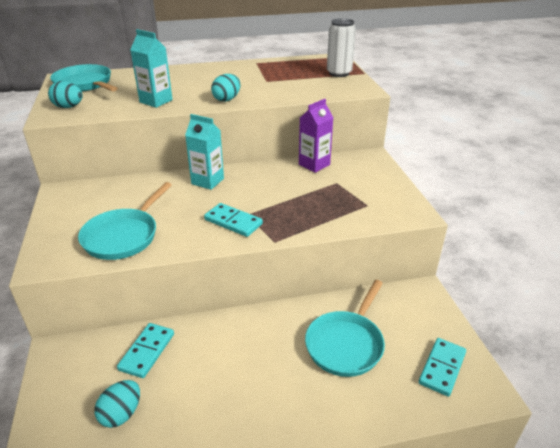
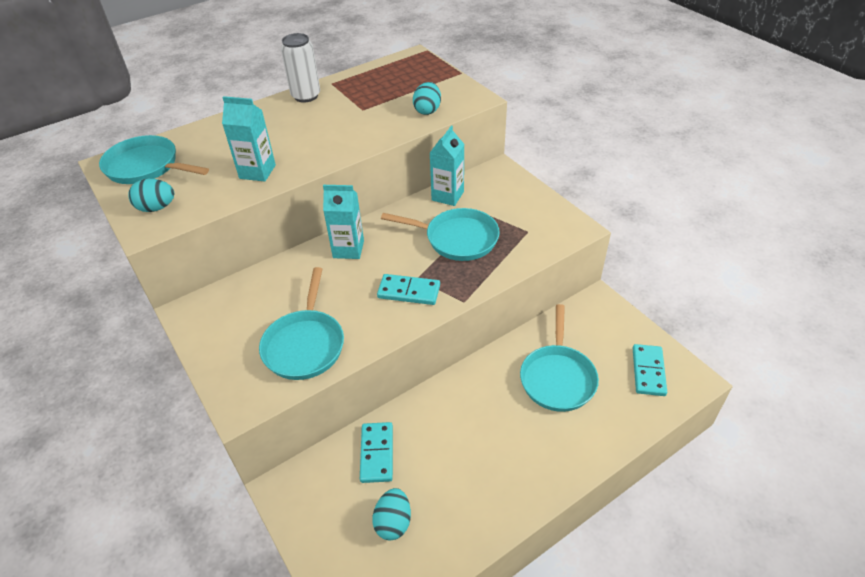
camera: 20 degrees left, 10 degrees up
(227, 99) = (338, 148): turquoise egg -> turquoise egg (427, 110)
(301, 195) = (457, 239): none -> turquoise pan
(314, 164) = (447, 196): purple carton -> turquoise carton
(339, 73) = (434, 79): white can -> white can (306, 96)

